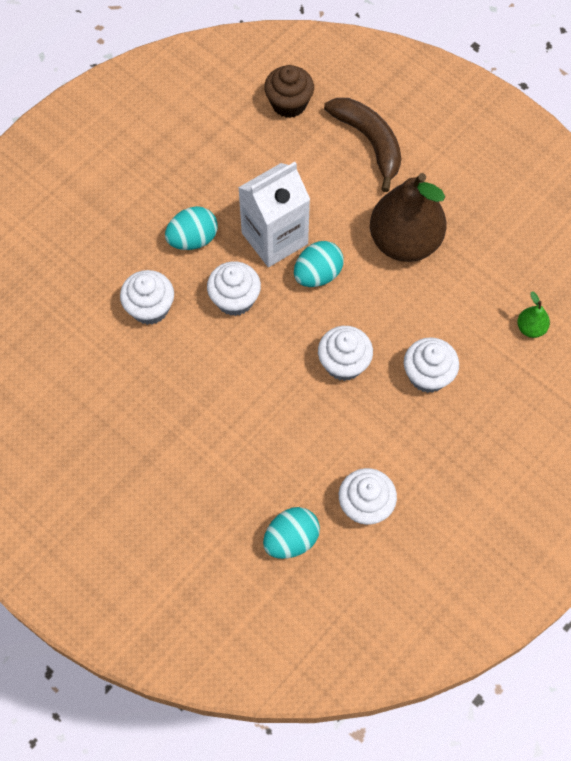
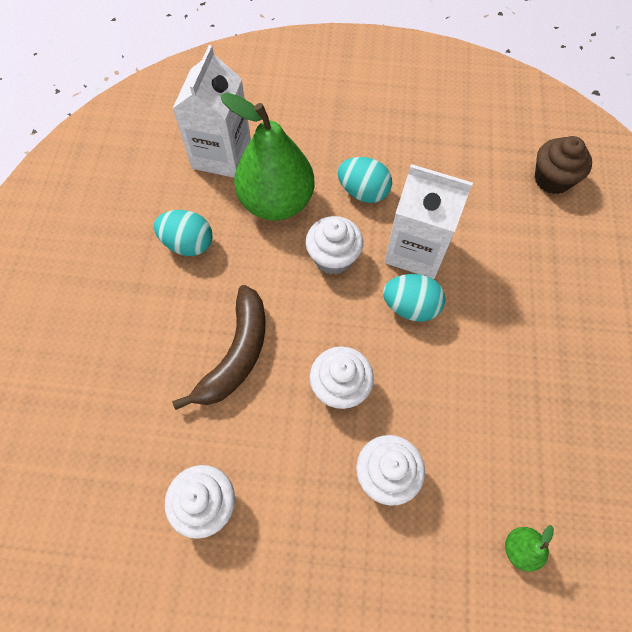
camera: 55 degrees right, 0 degrees up
(66, 321) = (222, 155): none -> white carton
(150, 308) = (276, 202): white cupcake -> green pear
(291, 539) = (130, 456): turquoise egg -> turquoise egg (188, 244)
(369, 142) = (578, 263): brown banana -> brown banana (236, 354)
(404, 242) = (507, 359): brown pear -> none

